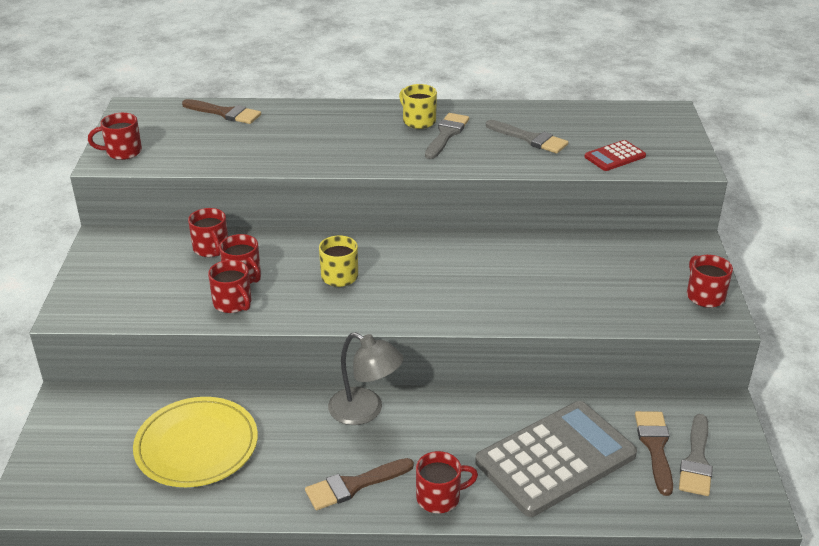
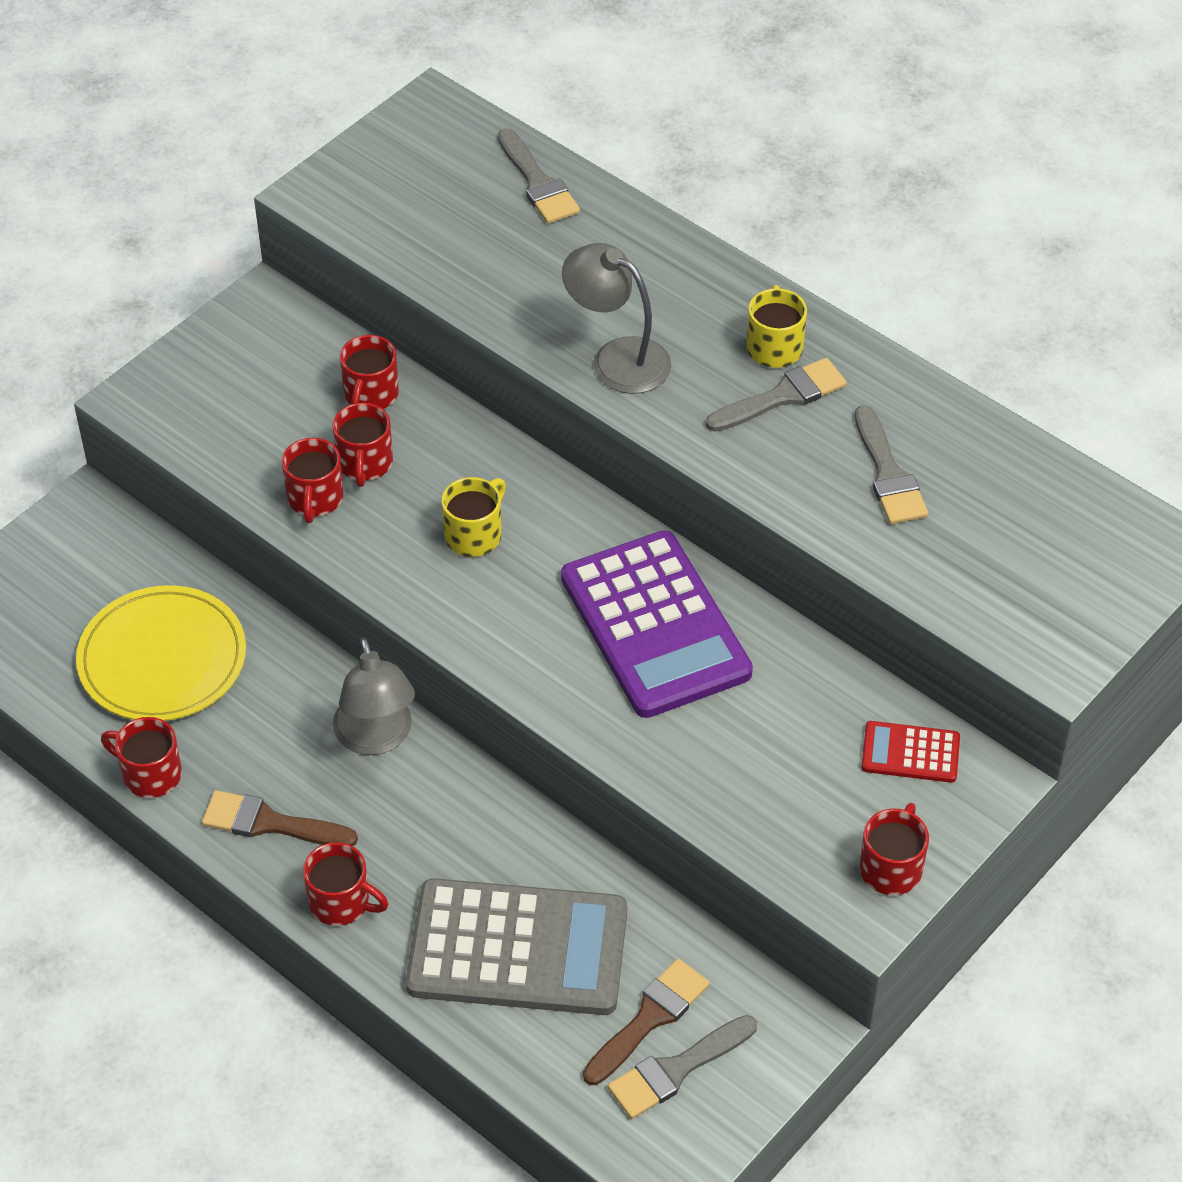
camera: 40 degrees right, 15 degrees up
(122, 152) = (347, 188): red mug -> red mug (150, 774)
(225, 113) = (538, 183): brown brush -> grey brush
(351, 154) = (617, 358): none -> grey lamp
(475, 265) = (655, 625): none -> purple calculator
(614, 156) = (966, 579): red calculator -> red calculator (910, 753)

